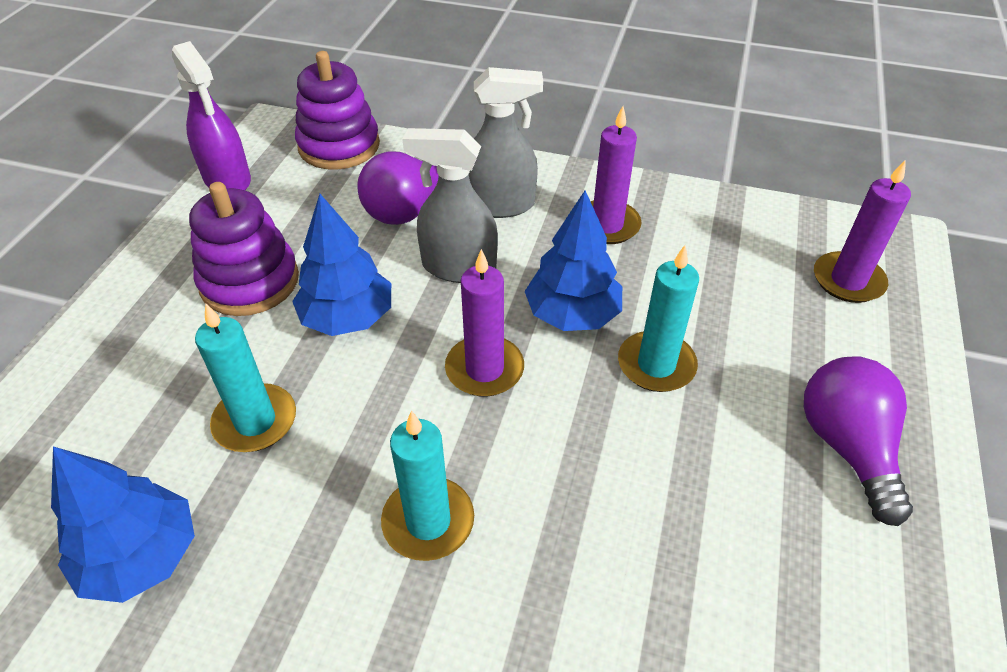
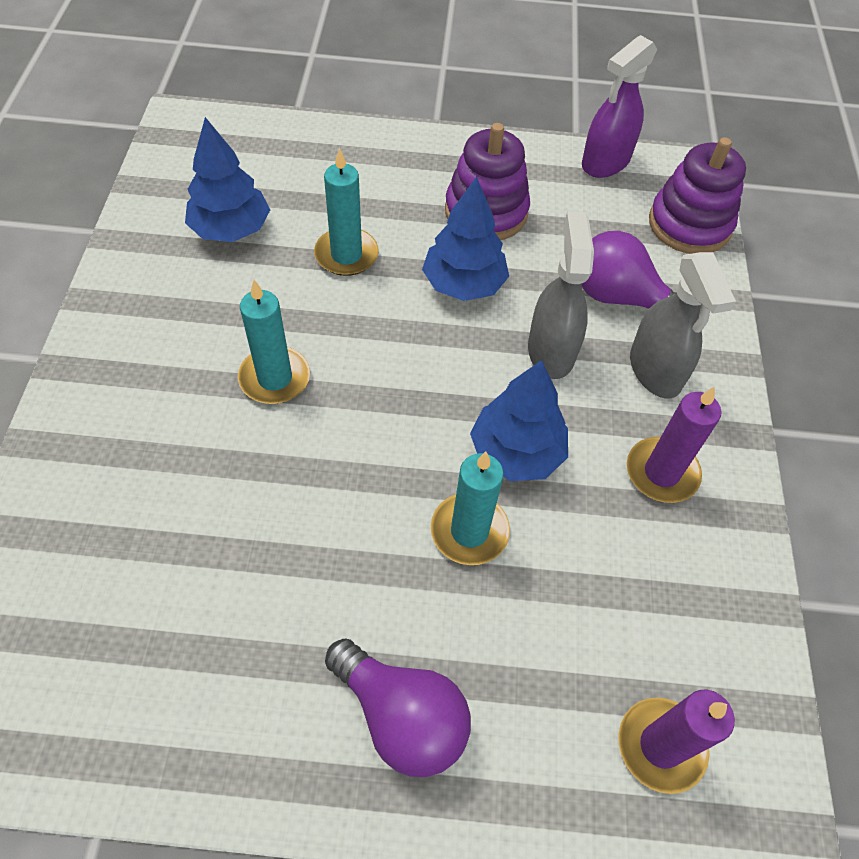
camera: 75 degrees right, 10 degrees up
(484, 369) = (430, 391): purple candle -> none
(847, 447) = (401, 716): purple light bulb -> purple light bulb turned 60 degrees clockwise

